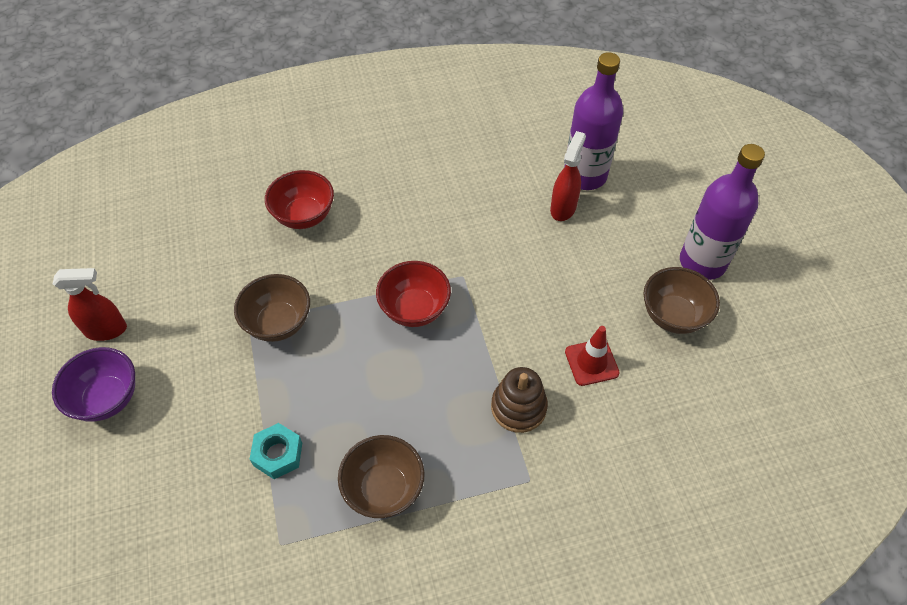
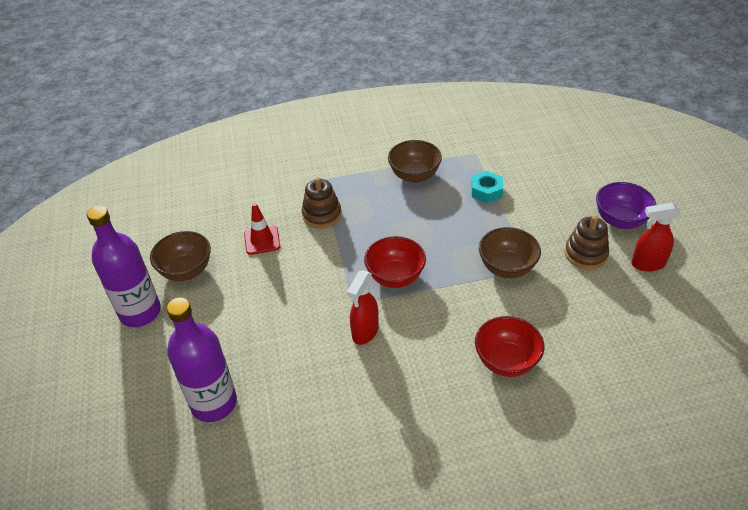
camera: 175 degrees left, 10 degrees down
(175, 344) = (585, 254): none -> brown stacking toy
(563, 208) = (247, 366): red spray bottle -> red spray bottle (365, 332)

